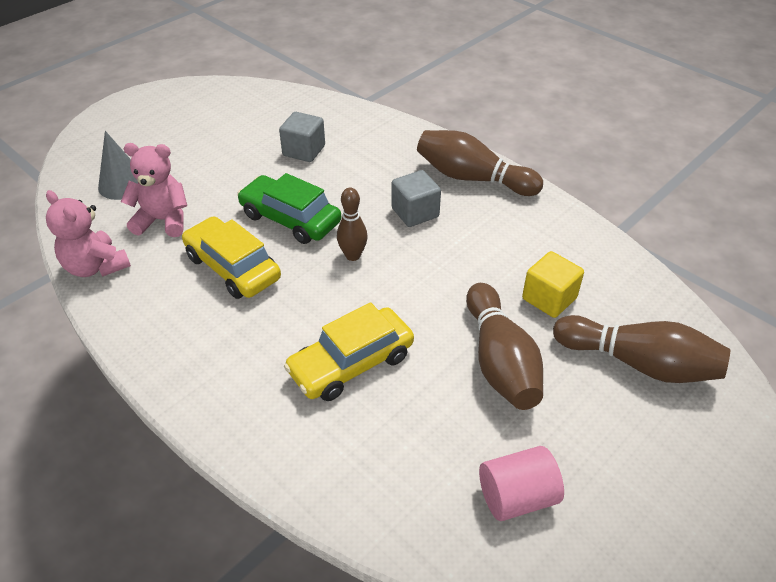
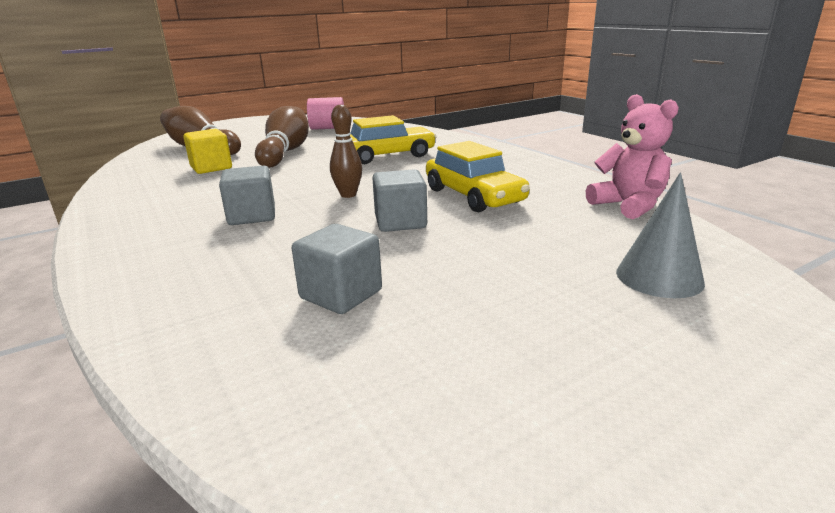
camera: 165 degrees left, 20 degrees down
(163, 220) = (567, 233): pink teddy bear -> none
(290, 219) = (400, 222): green car -> grey cube
(472, 178) = (140, 238): brown bowling pin -> none

